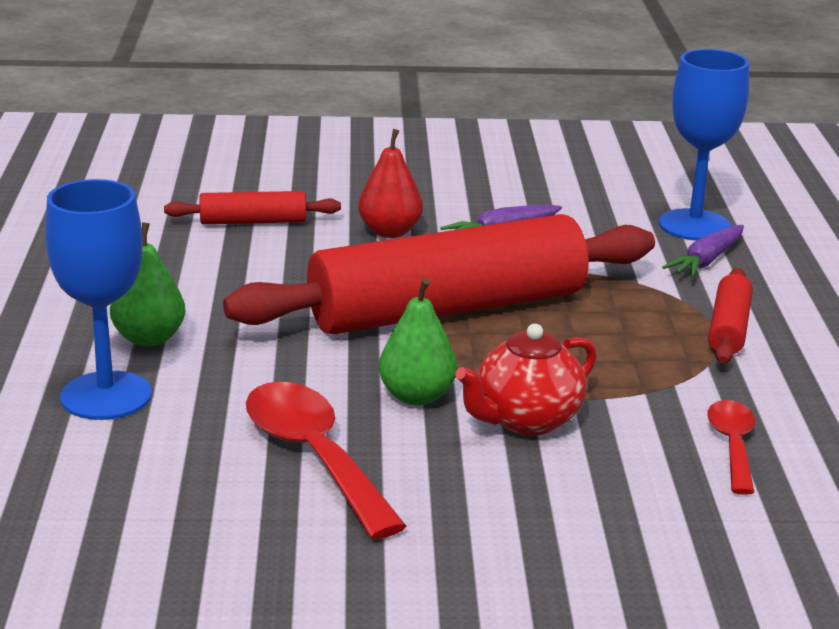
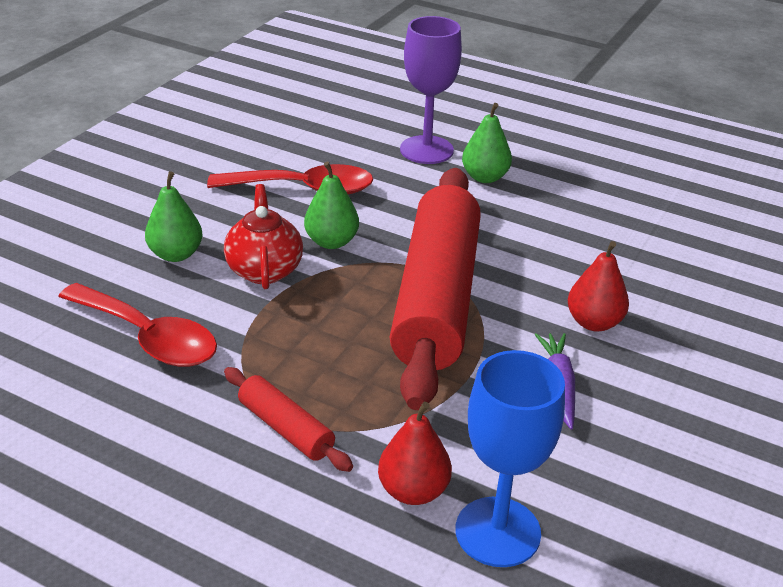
camera: 120 degrees right, 10 degrees up
(106, 396) = (426, 150): blue goblet -> purple goblet
(253, 222) = (651, 264): red rolling pin -> none
(576, 494) = (176, 254): none -> green pear
(706, 261) = (413, 491): purple carrot -> red pear
(732, 445) = (149, 338): red spoon -> red spoon, size x1.71

